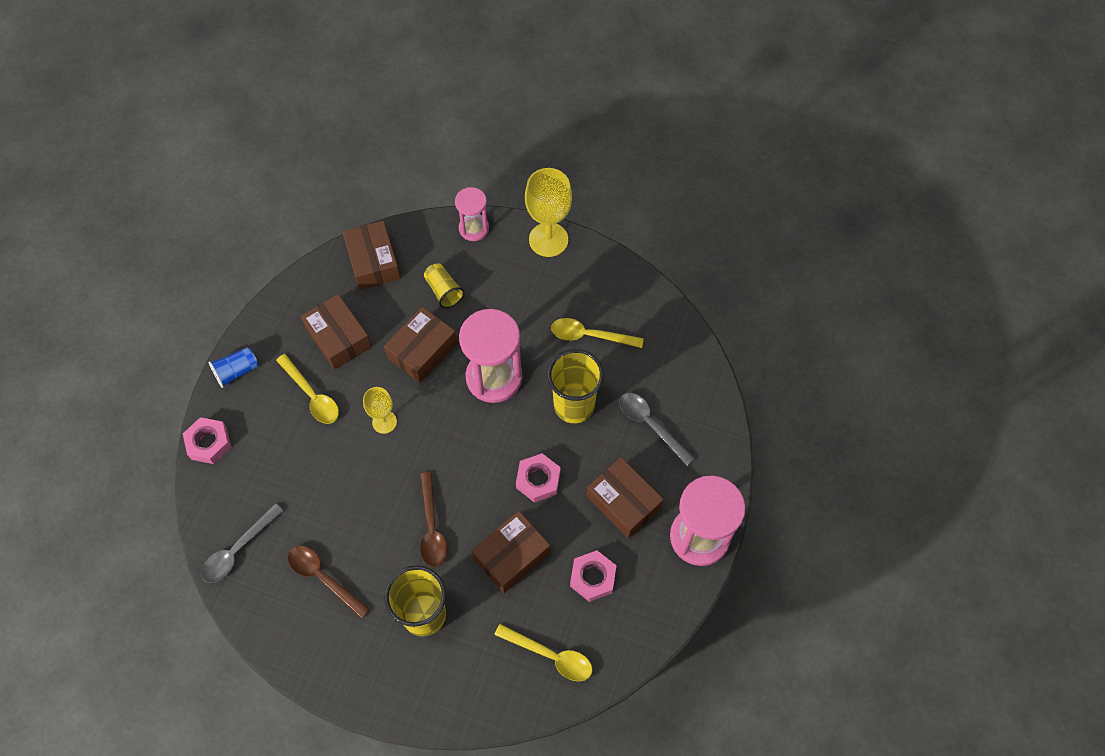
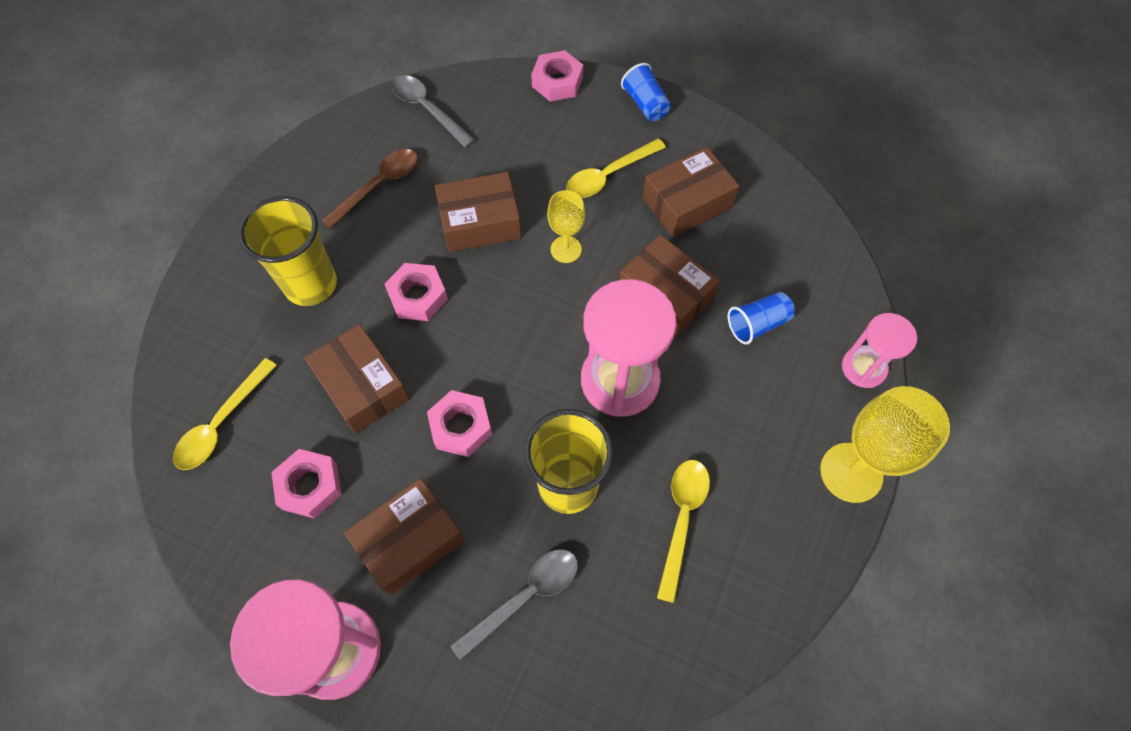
camera: 95 degrees right, 0 degrees up
(373, 261) = (801, 242): brown box -> brown box (480, 222)
(431, 527) = (418, 296): brown spoon -> pink nut
(444, 291) = (757, 324): yellow cup -> blue cup

